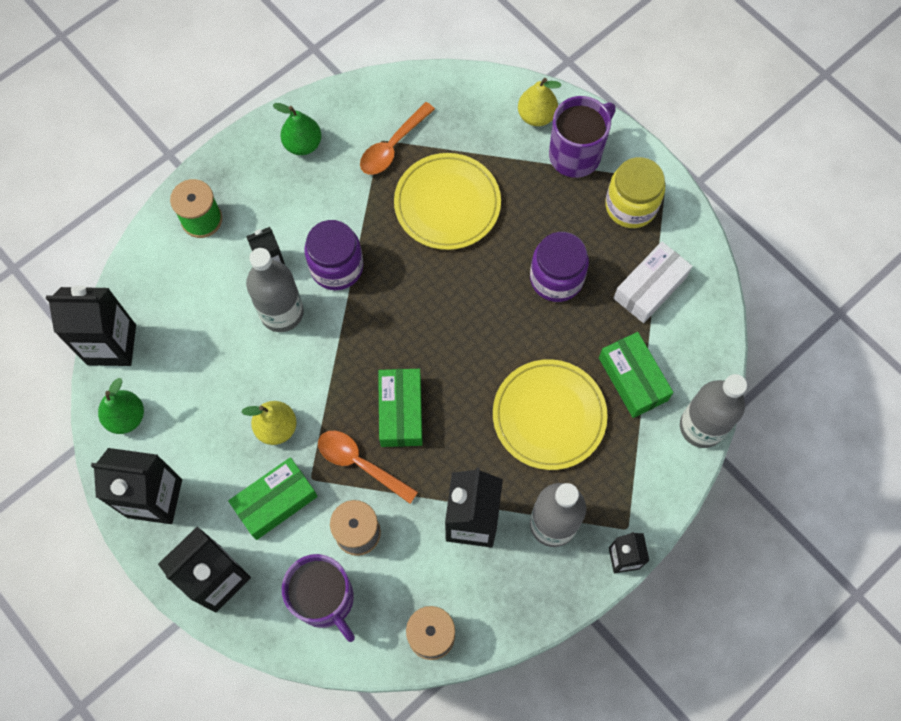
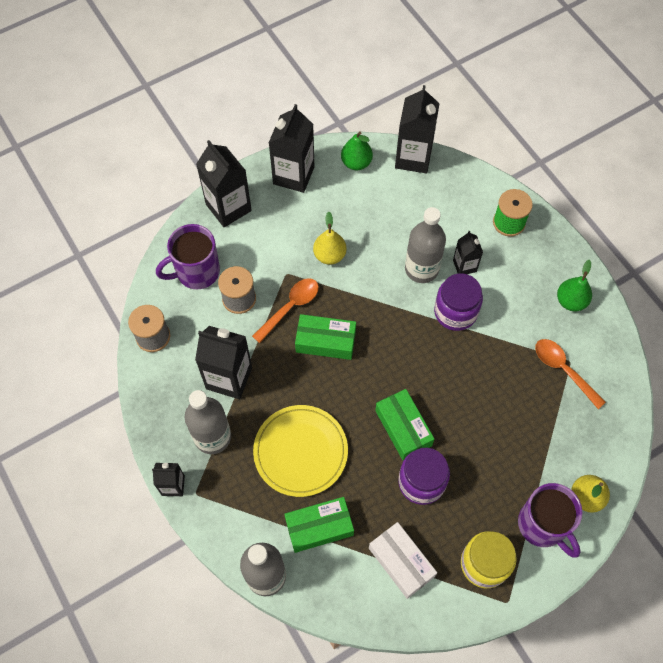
camera: 100 degrees right, 5 degrees down
(275, 501) = (274, 248): green box -> green box (403, 428)
(447, 204) = (503, 405): yellow plate -> none

